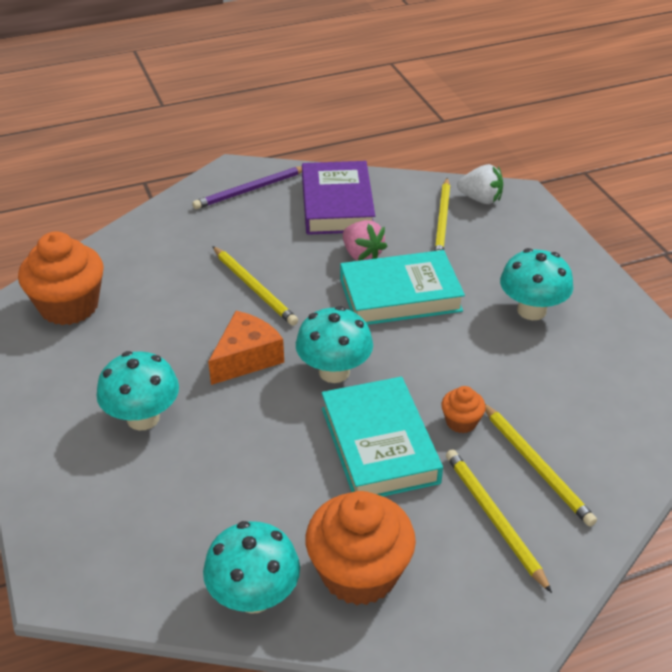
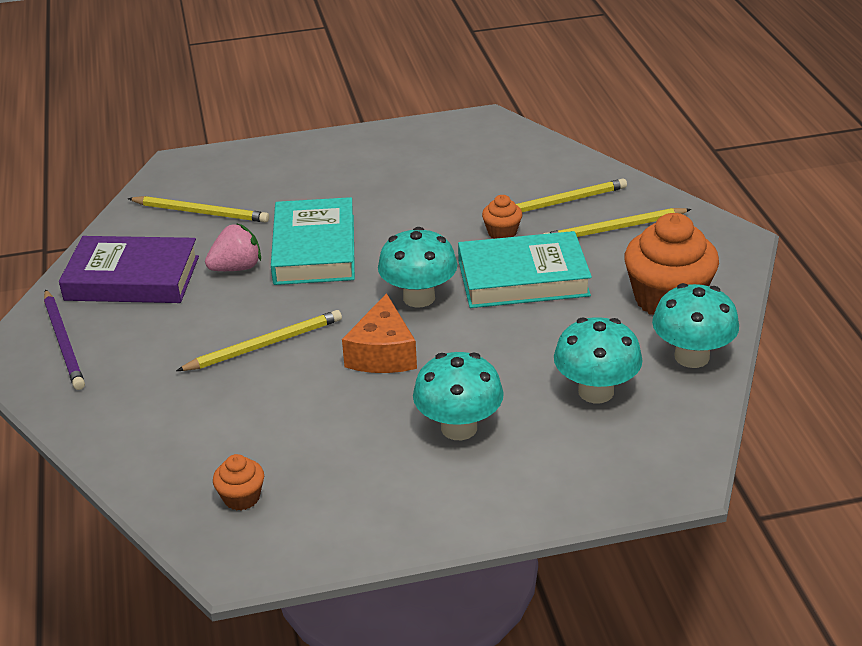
camera: 80 degrees left, 5 degrees down
(69, 306) = (241, 497): orange cupcake -> orange cupcake, size x0.47
(246, 358) = (382, 353): orange cheese -> orange cheese turned 135 degrees counterclockwise
(480, 199) = (174, 186): white strawberry -> none
(531, 310) = (364, 179): turquoise mushroom -> turquoise mushroom (596, 391)

